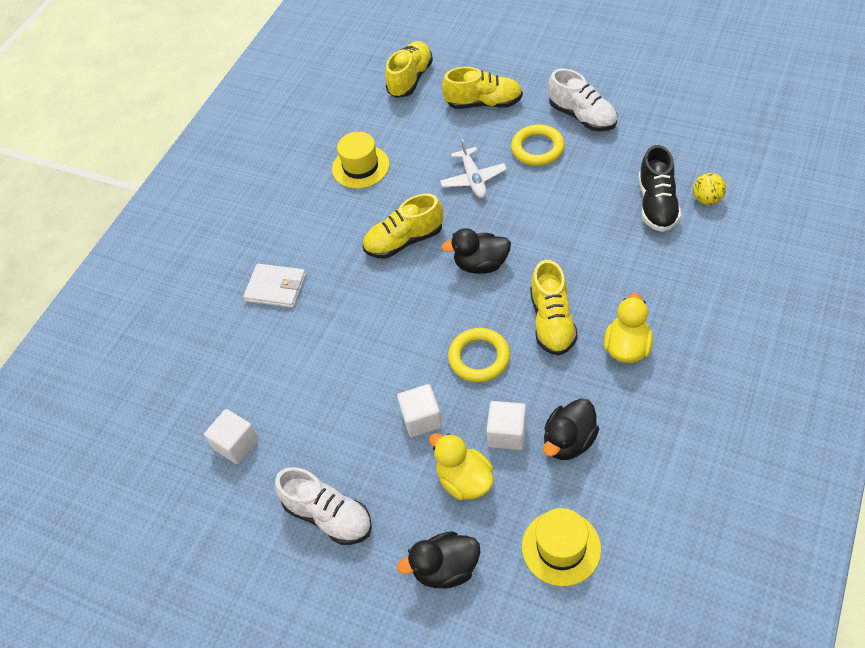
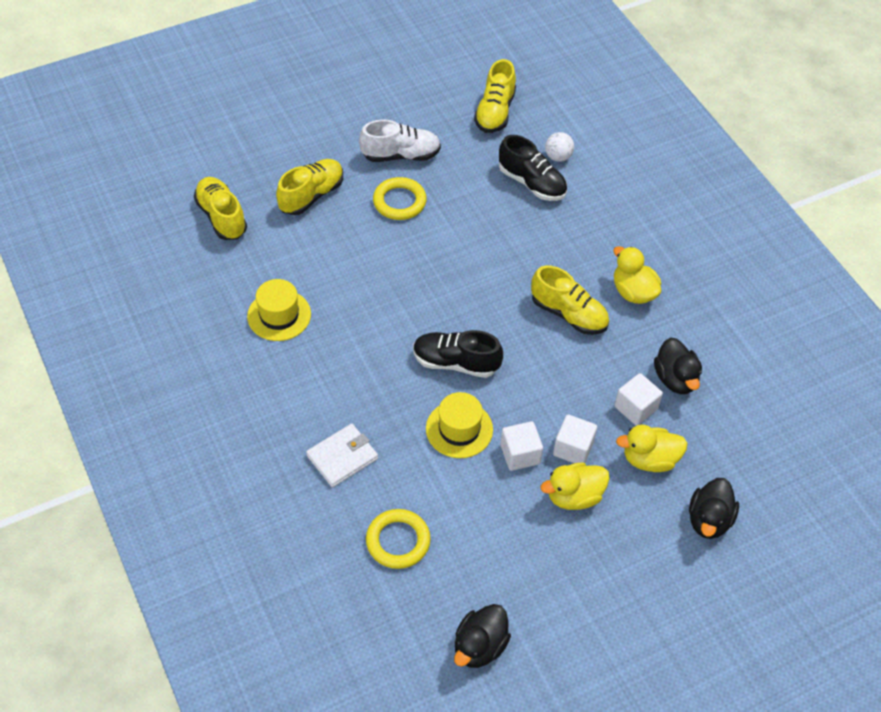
camera: 60 degrees left, 0 degrees up
(236, 444) = (474, 585): white cube -> white cube (520, 454)
(328, 516) = (600, 563): white shoe -> none
(376, 452) = (574, 496): none -> yellow duck
(404, 241) = (393, 342): yellow shoe -> yellow shoe (495, 112)
(425, 288) = (455, 363): none -> black shoe
(473, 179) = (382, 258): white plane -> none
(479, 358) = (555, 377): yellow ring -> yellow ring (398, 541)
(481, 264) = (471, 315): black duck -> black duck (479, 646)
(561, 547) = (751, 443): yellow hat -> yellow hat (459, 429)
(707, 199) = (558, 157): yellow ball -> white ball

